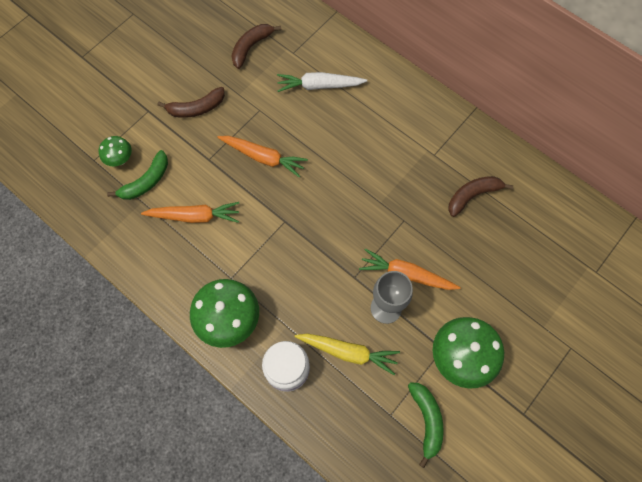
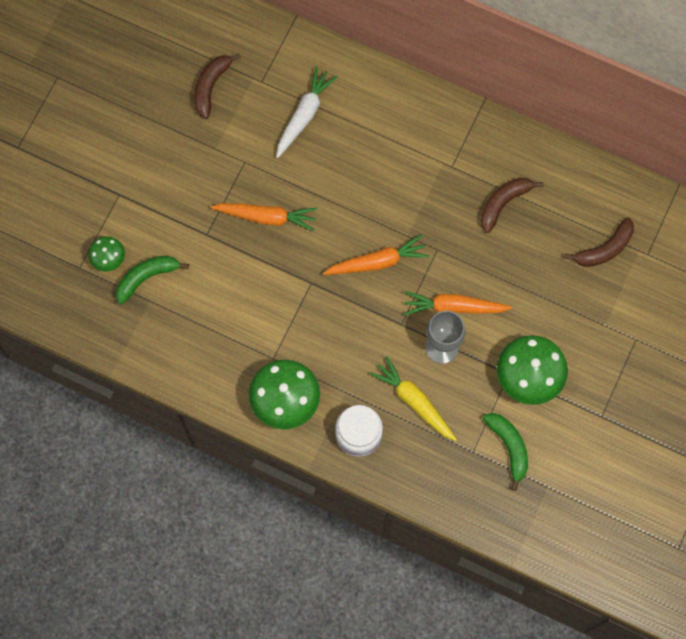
camera: 15 degrees left, 5 degrees up
(146, 182) = (147, 277): green banana -> green banana turned 150 degrees counterclockwise
(194, 216) = (212, 302): orange carrot -> orange carrot (377, 262)
(196, 108) = (173, 178): brown banana -> brown banana (604, 249)
(319, 86) = (304, 115): white carrot -> white carrot turned 135 degrees clockwise
(347, 352) = (414, 402): yellow carrot -> yellow carrot turned 135 degrees counterclockwise

